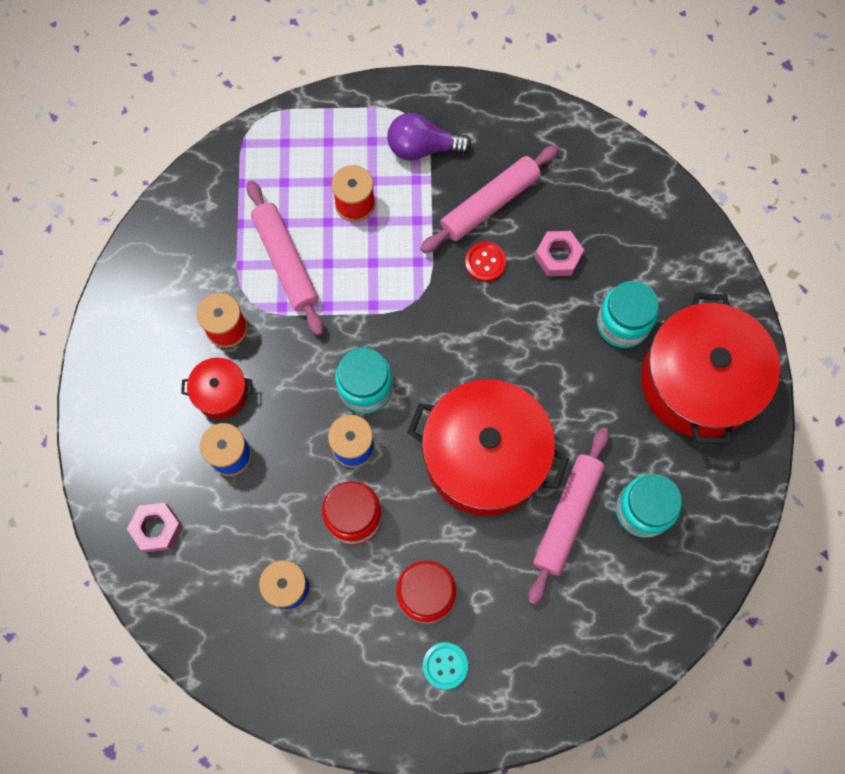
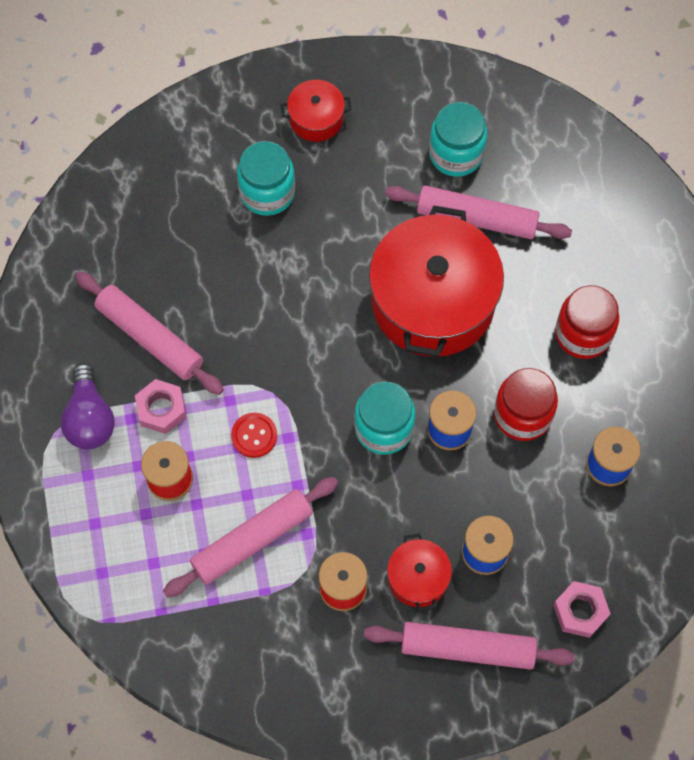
camera: 100 degrees left, 5 degrees down
(148, 422) = (467, 649): none -> pink rolling pin
(445, 665) = (645, 306): turquoise button -> none
(485, 262) = (220, 332): red button -> red button (254, 436)
(558, 256) = (202, 262): pink nut -> pink nut (161, 409)
(699, 381) = (316, 118): red pot -> red pot, size x0.46

